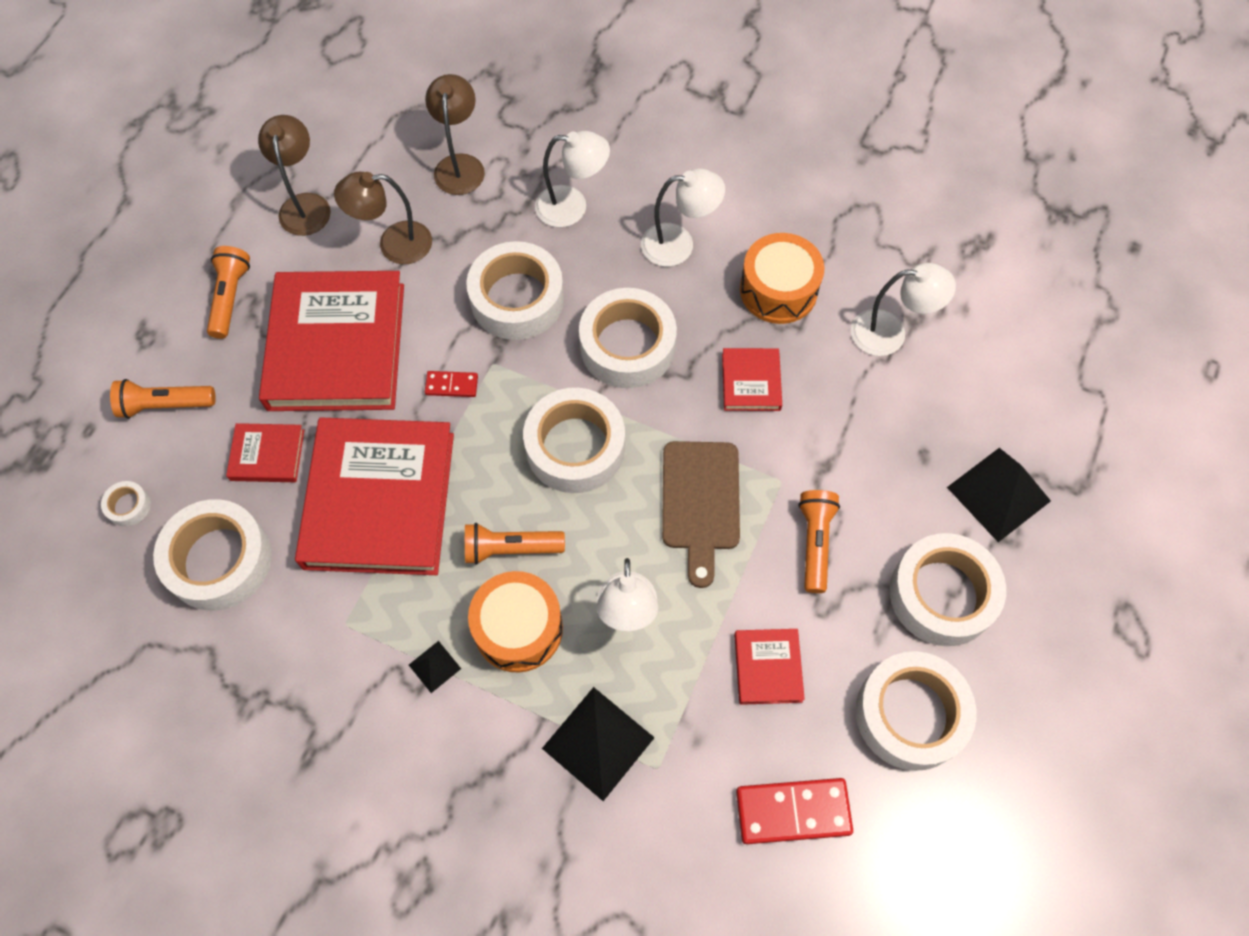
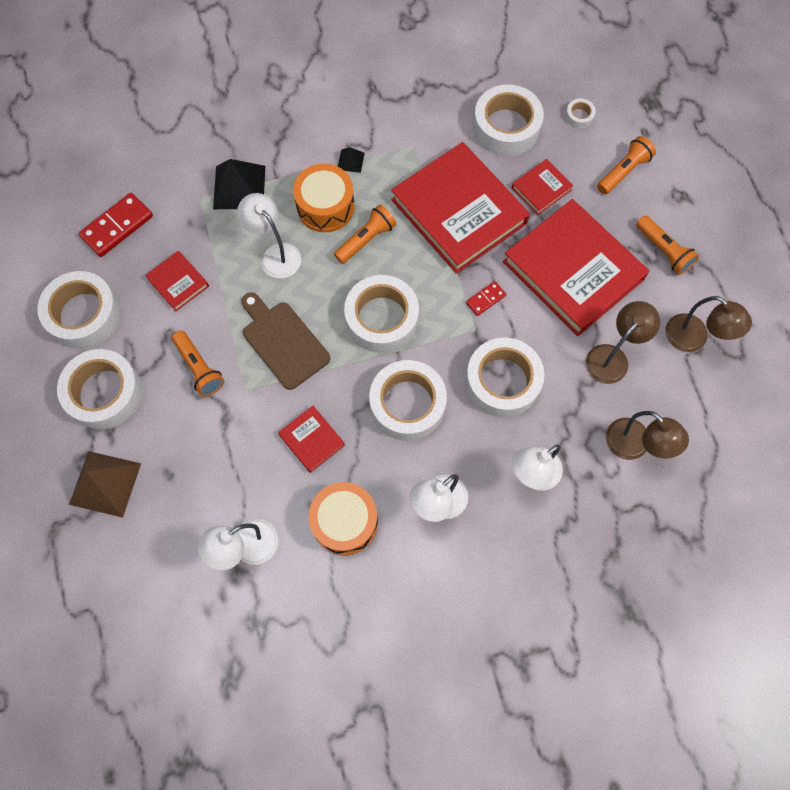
camera: 140 degrees right, 5 degrees up
(998, 494) = (105, 483): black pyramid -> brown pyramid

